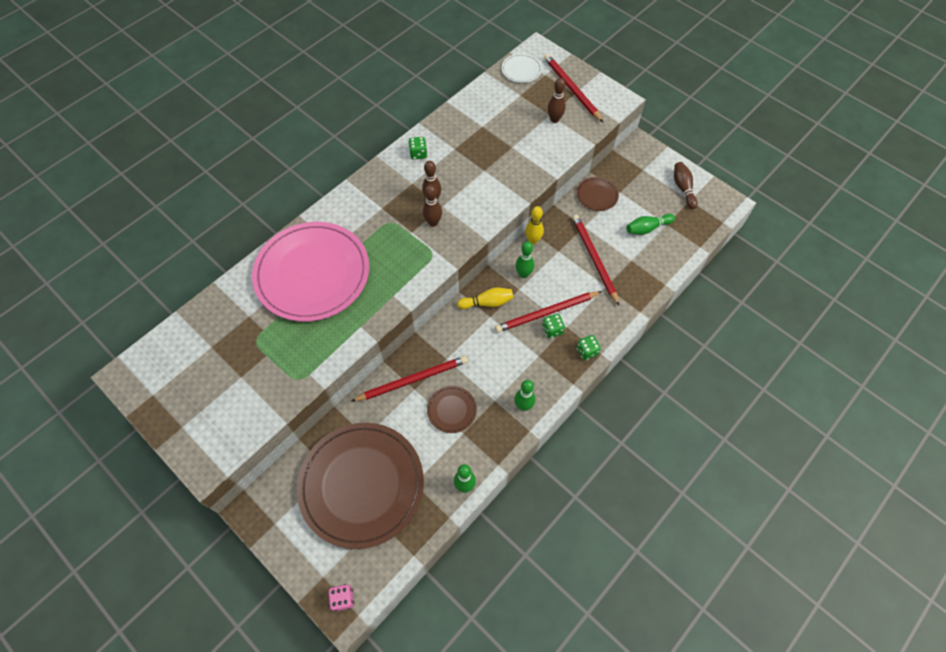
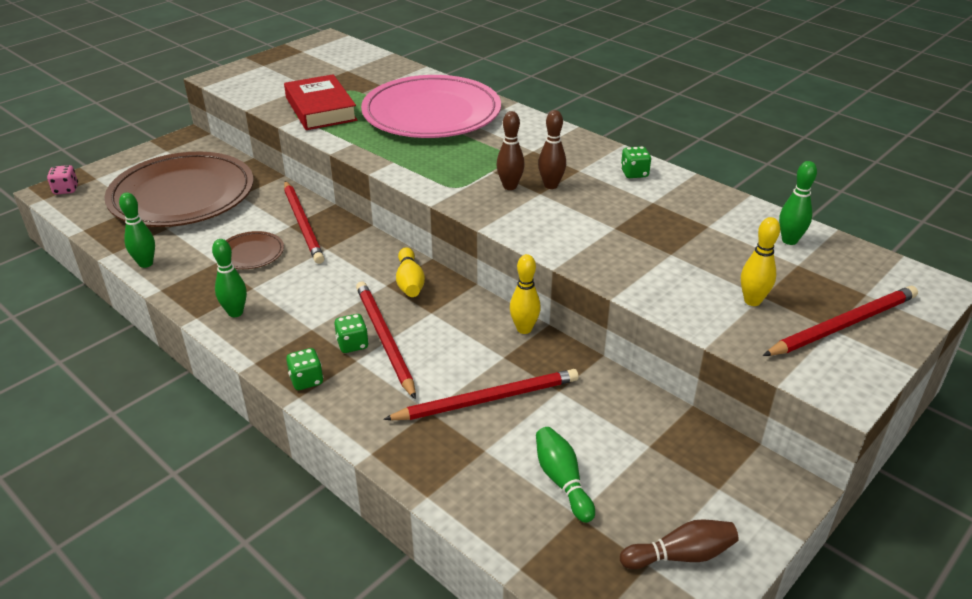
camera: 90 degrees right, 25 degrees down
(293, 359) = (320, 109): none -> red book
(521, 70) = (863, 267): white plate -> none
(523, 274) = (458, 317): green bowling pin -> green bowling pin (789, 240)
(554, 119) = (752, 301): brown bowling pin -> yellow bowling pin
(597, 195) = (634, 411): brown plate -> none

